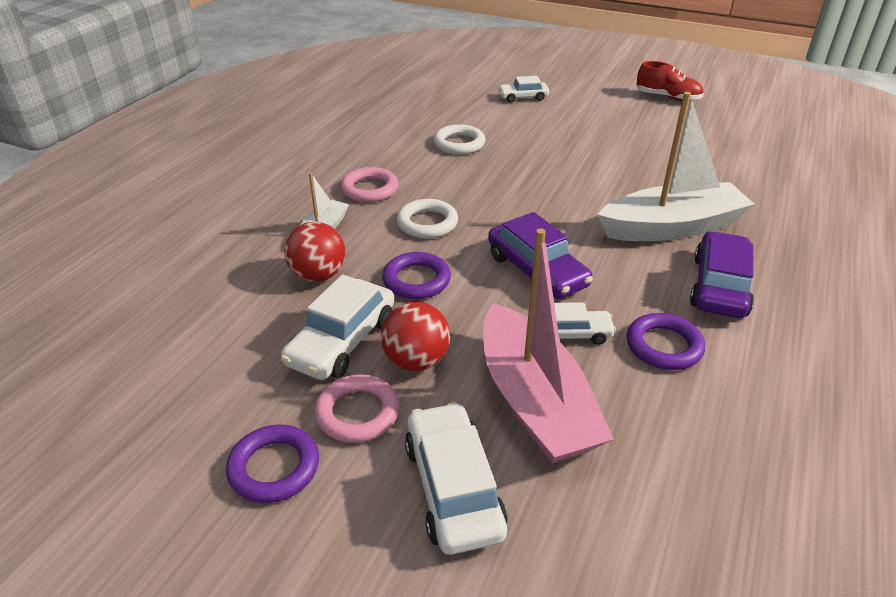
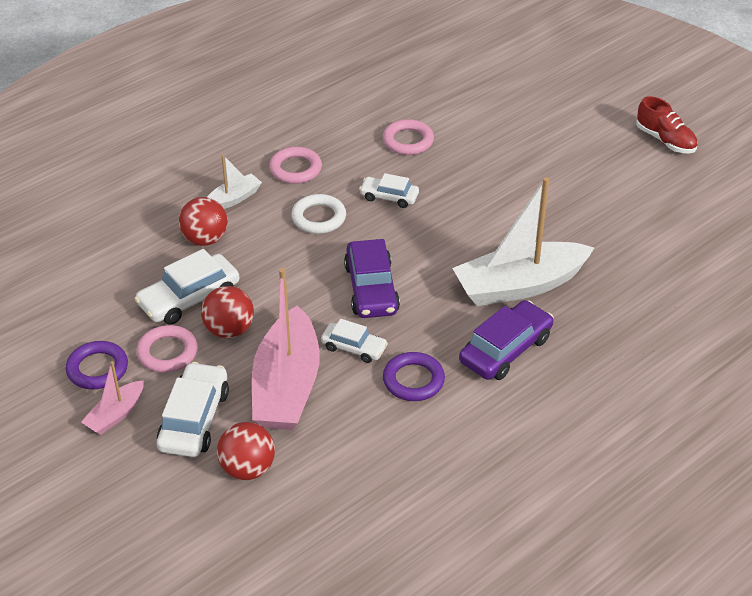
camera: 25 degrees right, 5 degrees up
(339, 524) = (116, 415): none -> pink boat
(416, 280) = (274, 267): purple ring -> none
(459, 144) = (408, 141): white ring -> pink ring
(523, 97) = (515, 99): white car -> white car (389, 197)
(574, 529) = (247, 469): none -> red ball
(671, 227) = (520, 285): white boat -> white boat turned 150 degrees clockwise

